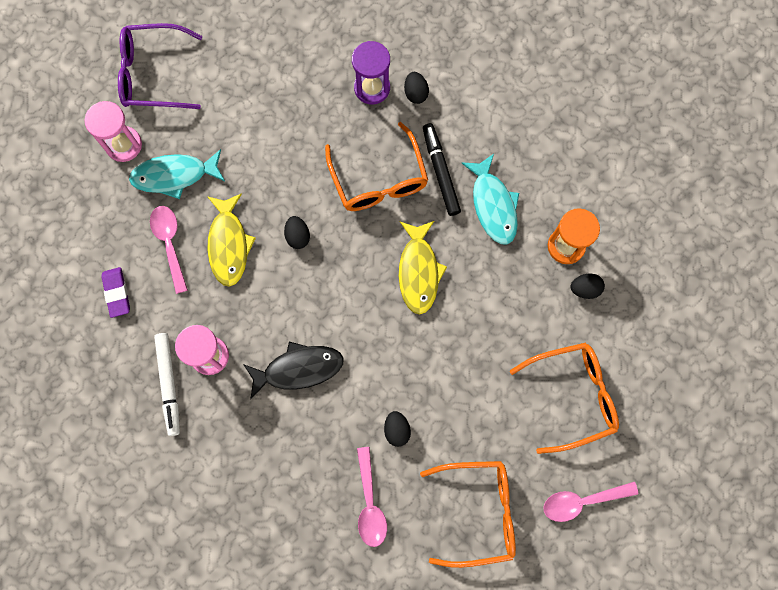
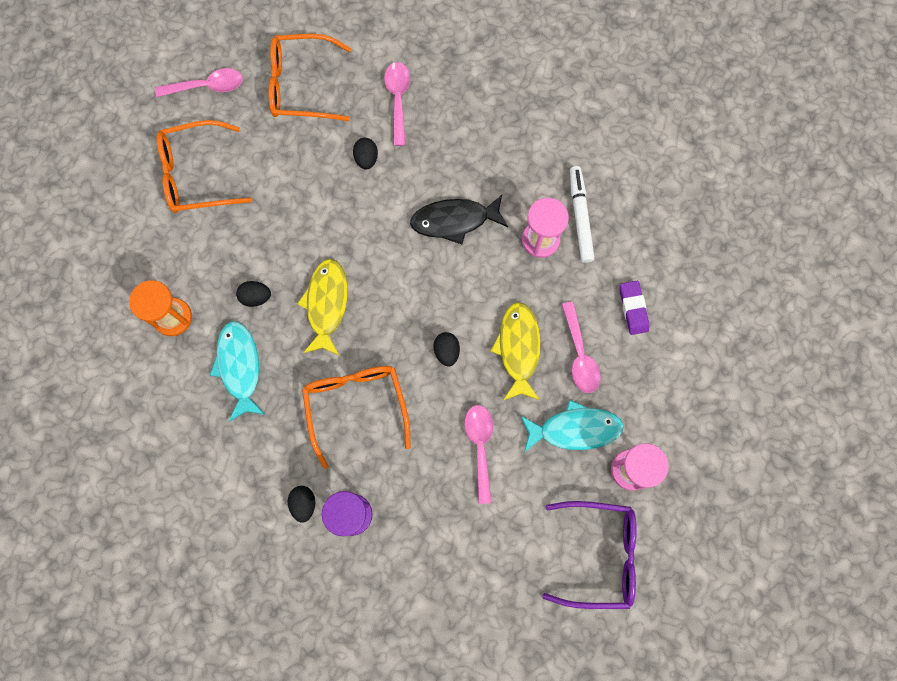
camera: 175 degrees left, 0 degrees up
(261, 153) = (480, 447): none -> pink spoon
(440, 172) = (289, 408): black marker -> none
(585, 289) = (163, 273): black egg -> black egg (256, 297)

